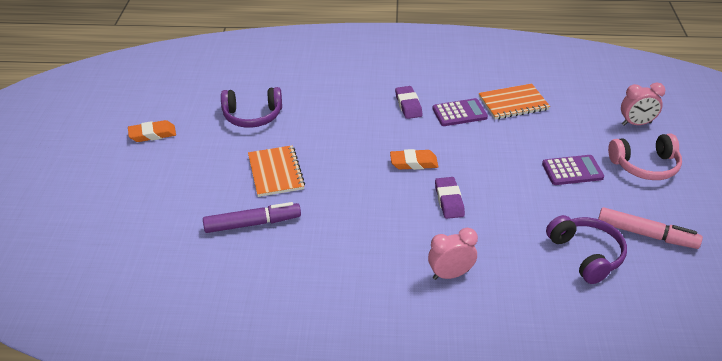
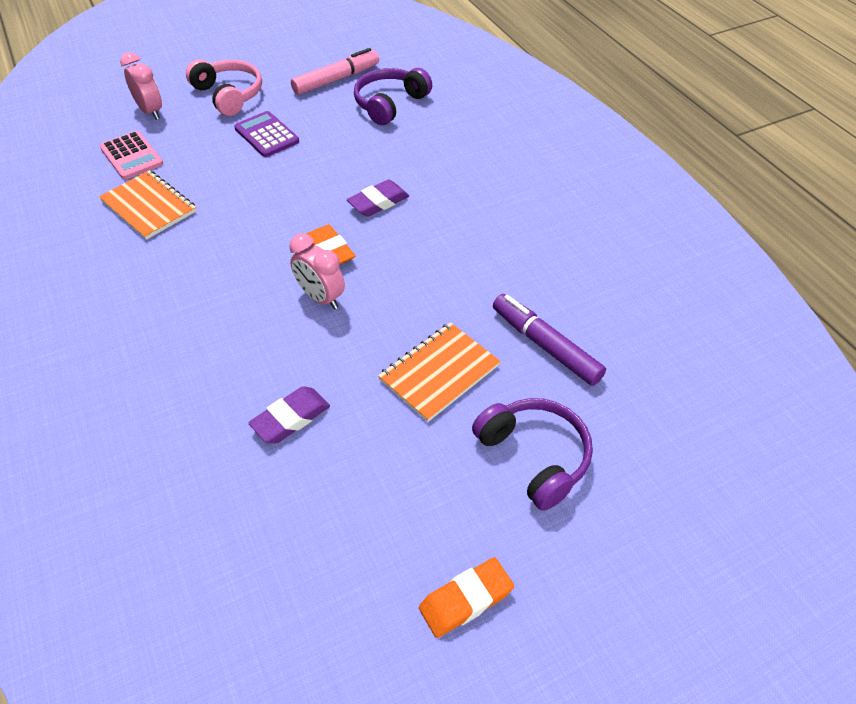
camera: 120 degrees left, 10 degrees up
(152, 134) = (466, 600): orange eraser -> orange eraser turned 75 degrees counterclockwise
(252, 116) = (328, 475): purple headphones -> purple headphones (535, 456)
(408, 105) = (201, 300): purple eraser -> purple eraser (291, 418)
(450, 274) = (483, 170): pink clock -> pink clock (321, 298)
(459, 113) = (197, 245): purple calculator -> none
(578, 106) = (131, 156): none -> pink calculator
(646, 234) = (336, 79): pink marker -> pink marker turned 60 degrees clockwise

